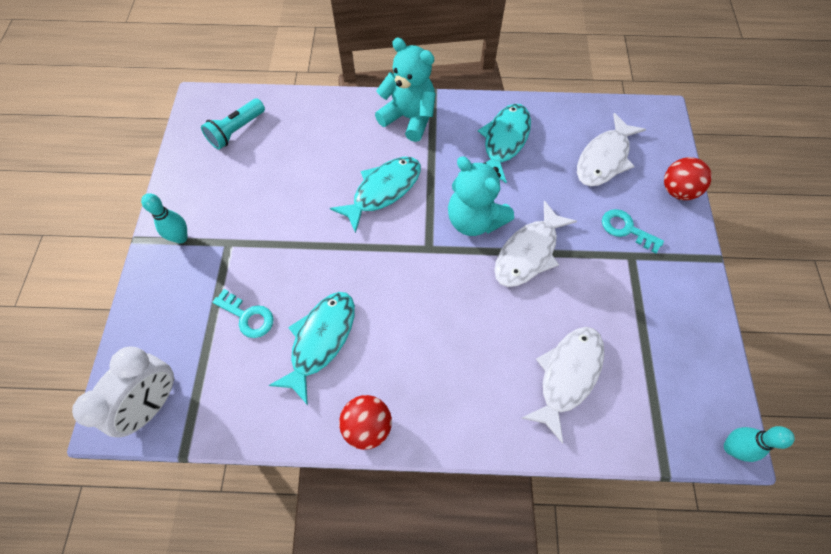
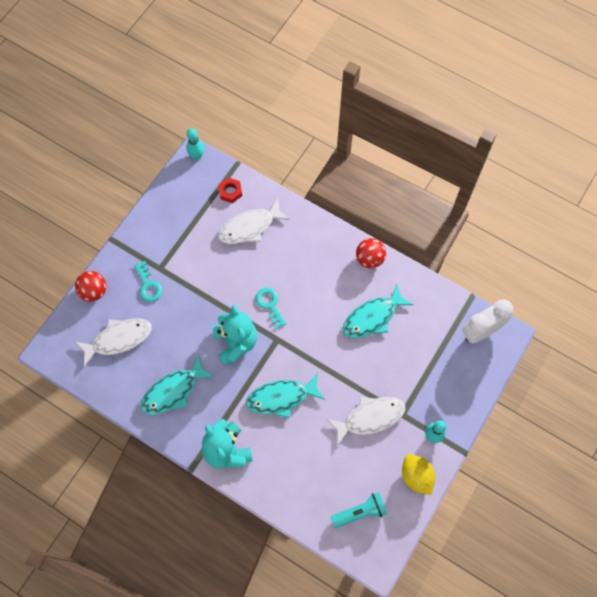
camera: 150 degrees left, 5 degrees up
(186, 189) = (416, 476): none -> yellow lemon
(248, 316) = (409, 355): turquoise key -> turquoise key (270, 305)
(528, 252) = (218, 303): white fish -> white fish (370, 417)
(635, 416) = (230, 192): none -> red nut

